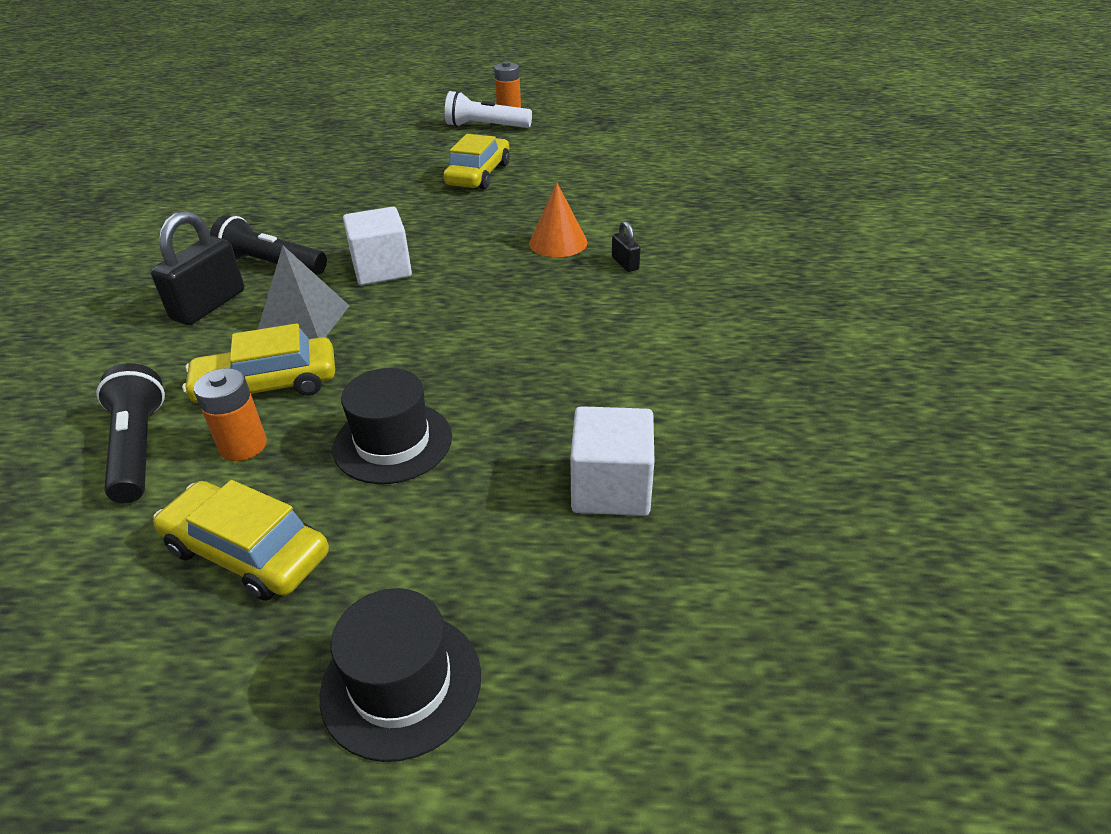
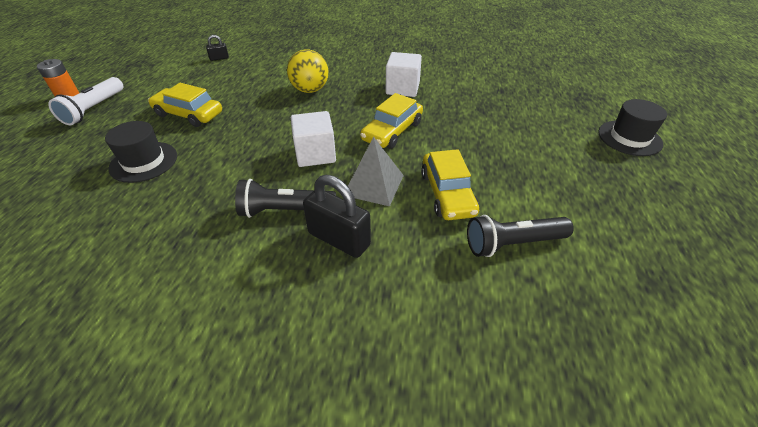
camera: 85 degrees left, 5 degrees up
(243, 446) = (505, 196): orange battery -> none
(247, 552) = (581, 184): yellow car -> yellow car (392, 131)
(271, 265) = (285, 210): black flashlight -> black flashlight turned 60 degrees clockwise
(393, 442) = (496, 144): black hat -> black hat (144, 162)
(558, 242) = (310, 90): orange cone -> yellow ball
(611, 488) = (517, 90): white cube -> white cube (402, 88)
(625, 263) = (343, 73): black padlock -> black padlock (219, 58)

